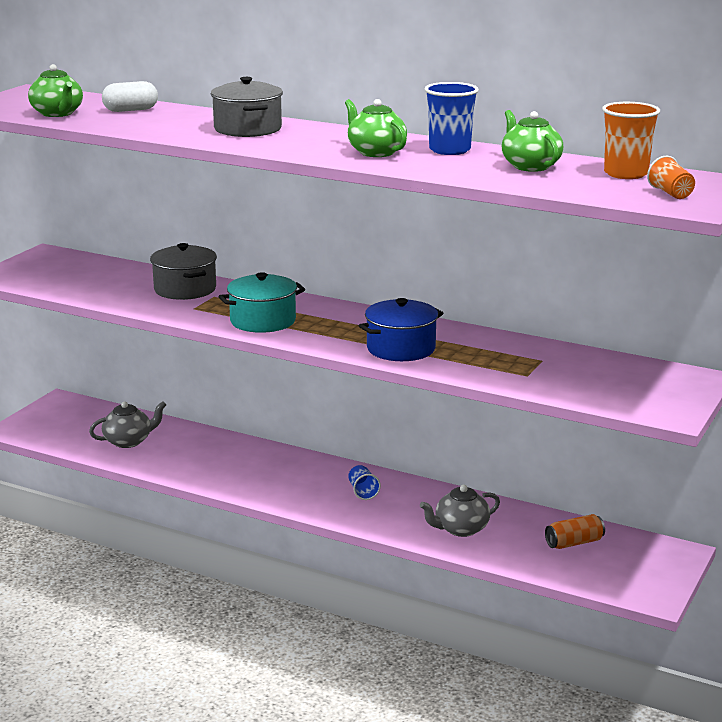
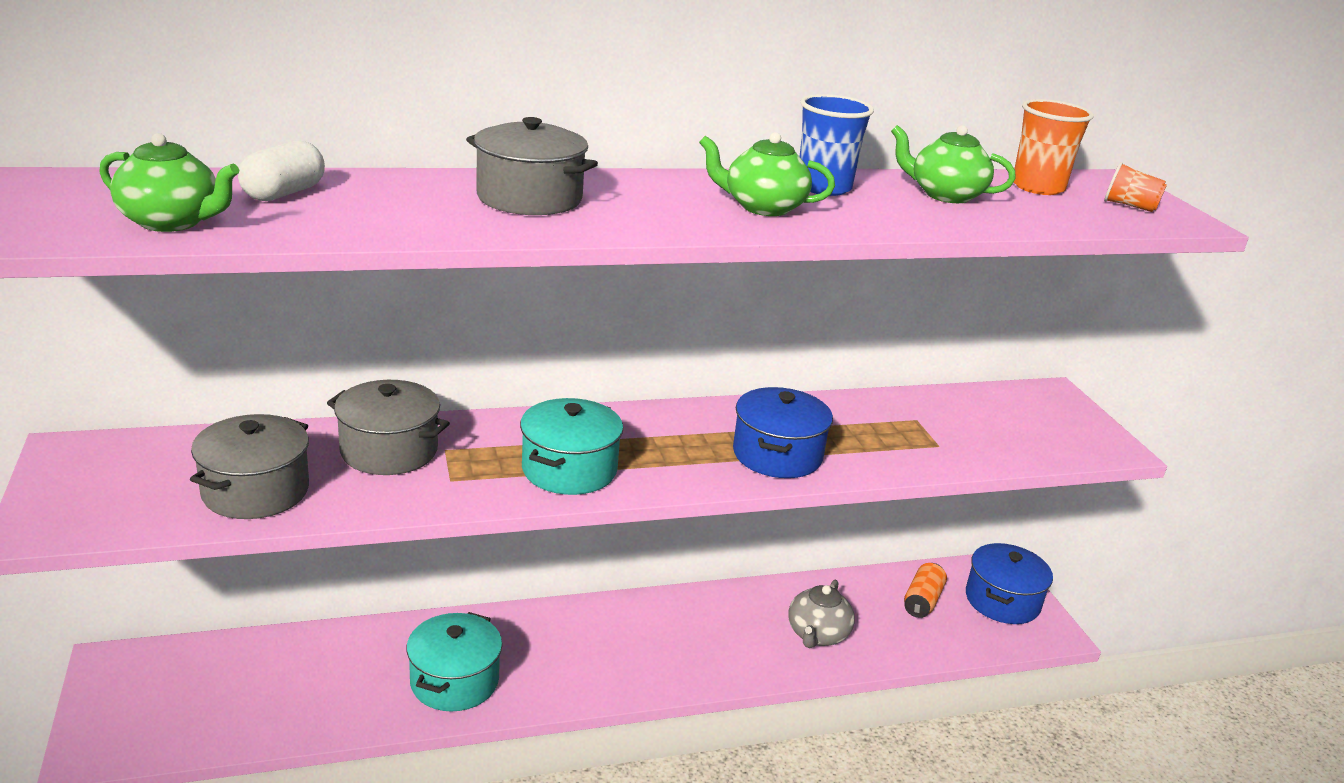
camera: 45 degrees left, 5 degrees up
(97, 288) = (255, 491): none -> grey pot
(128, 441) = (300, 689): grey teapot -> none
(207, 466) = (454, 681): none -> turquoise pot
(363, 492) = (669, 632): blue cup -> none
(643, 566) = (1002, 601): none -> blue pot

